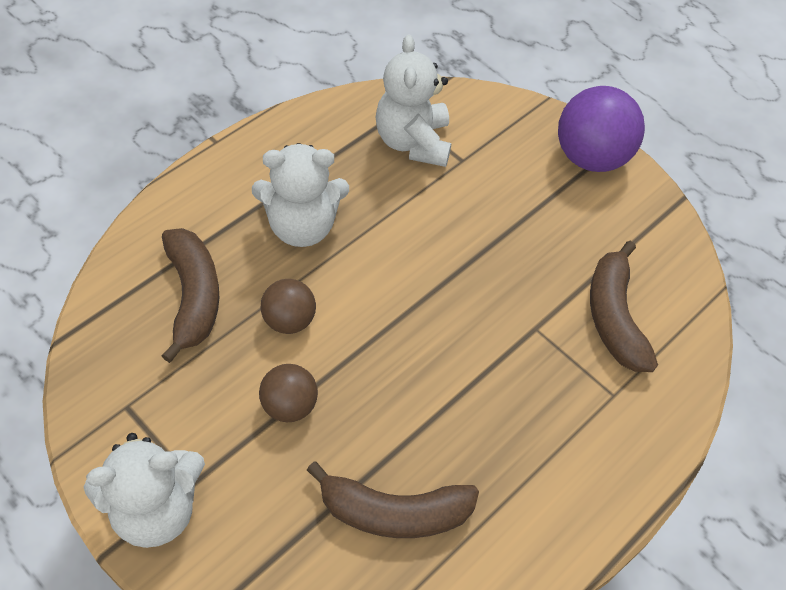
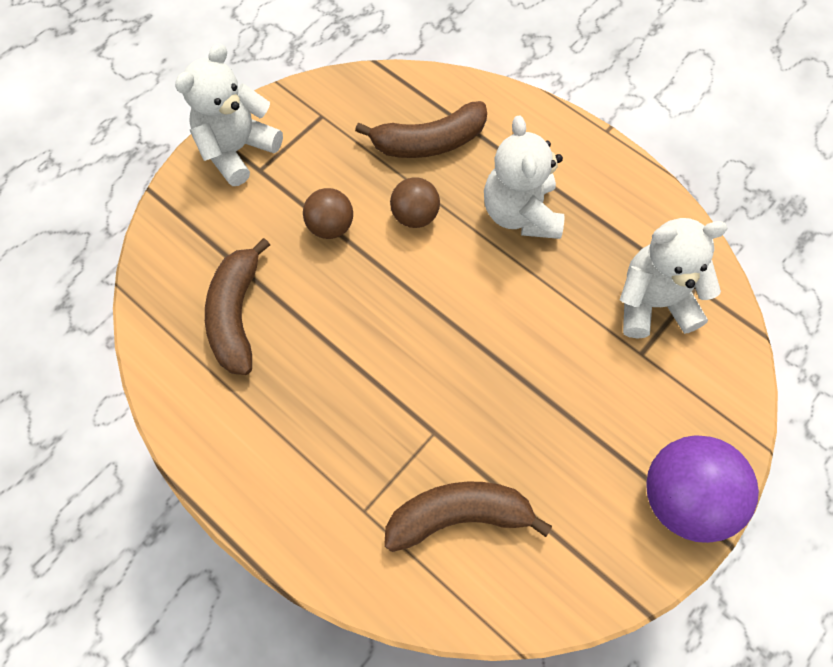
camera: 90 degrees right, 10 degrees up
(156, 509) = (237, 150): white teddy bear -> white teddy bear turned 60 degrees clockwise

